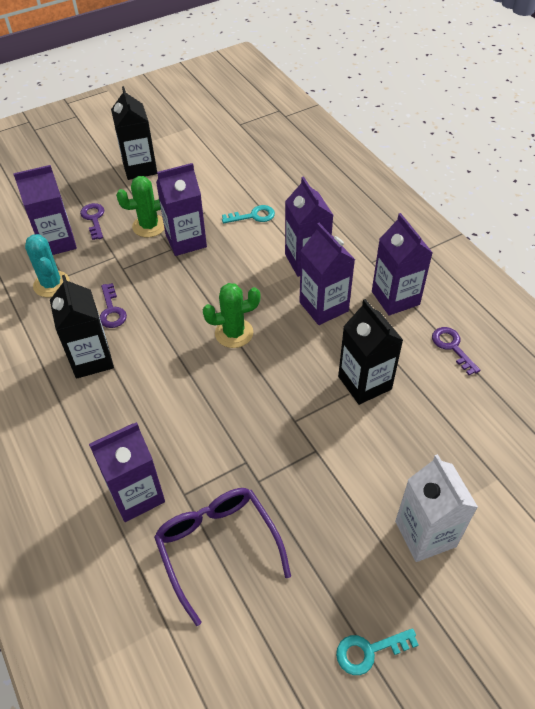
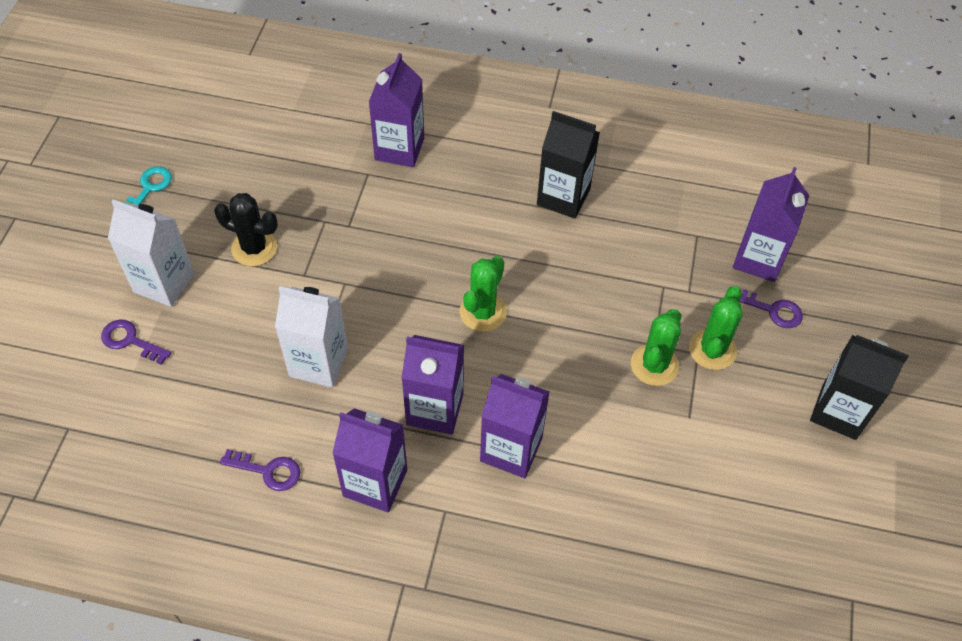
camera: 130 degrees right, 5 degrees up
(51, 284) = (694, 221): turquoise cactus -> none
(111, 310) = (610, 243): purple key -> purple key (130, 341)
(186, 241) = (654, 365): purple carton -> green cactus
(217, 547) = (307, 165): purple glasses -> none
(253, 216) = (635, 459): turquoise key -> none
(331, 504) = (254, 248): none -> black cactus
(364, 383) = (318, 363): black carton -> white carton

